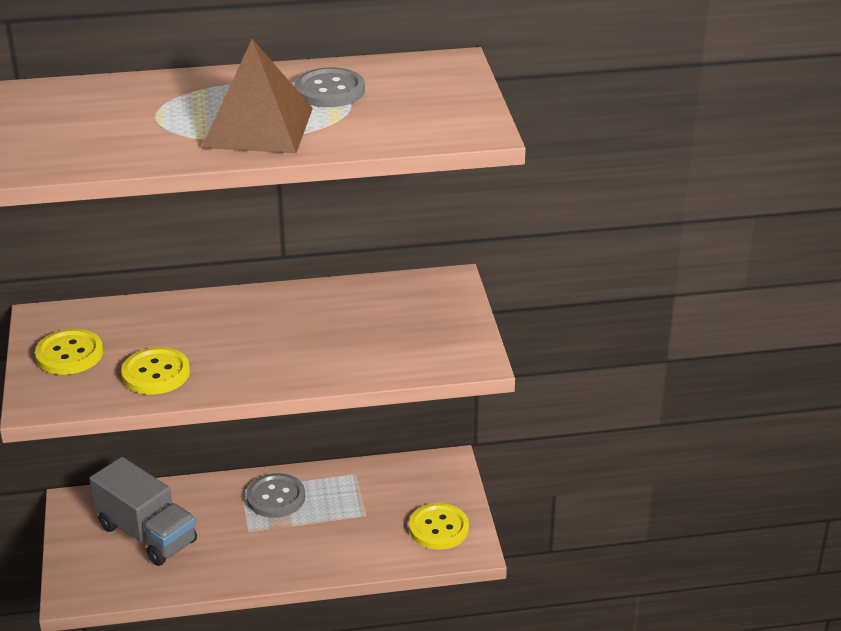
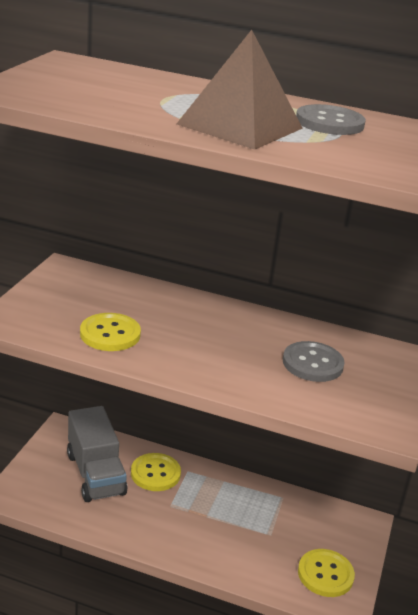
camera: 25 degrees right, 5 degrees down
(69, 354) = (60, 297): yellow button -> yellow button (155, 473)
(276, 497) = (209, 489): grey button -> grey button (312, 363)

